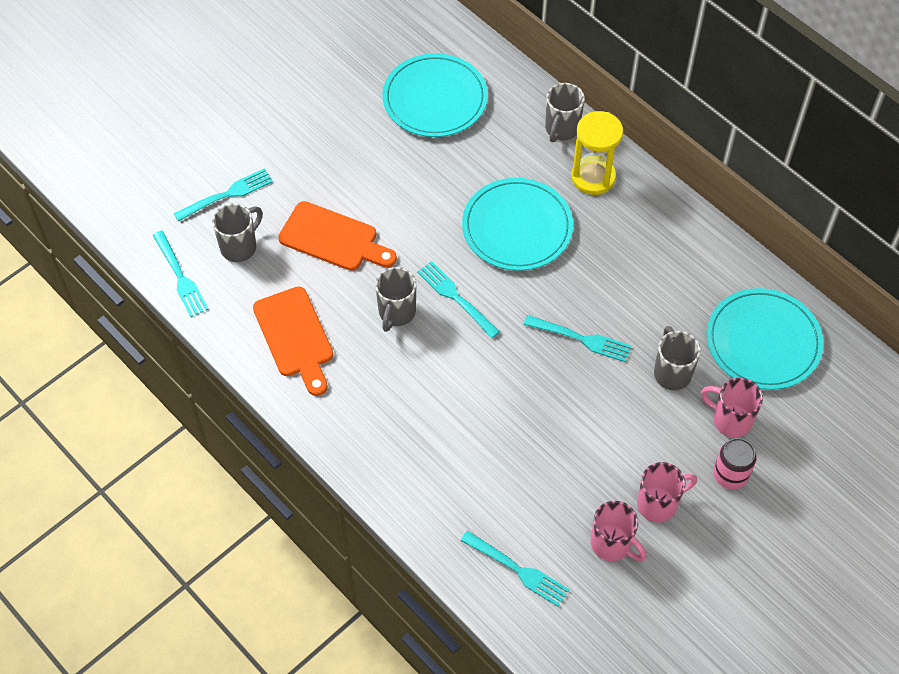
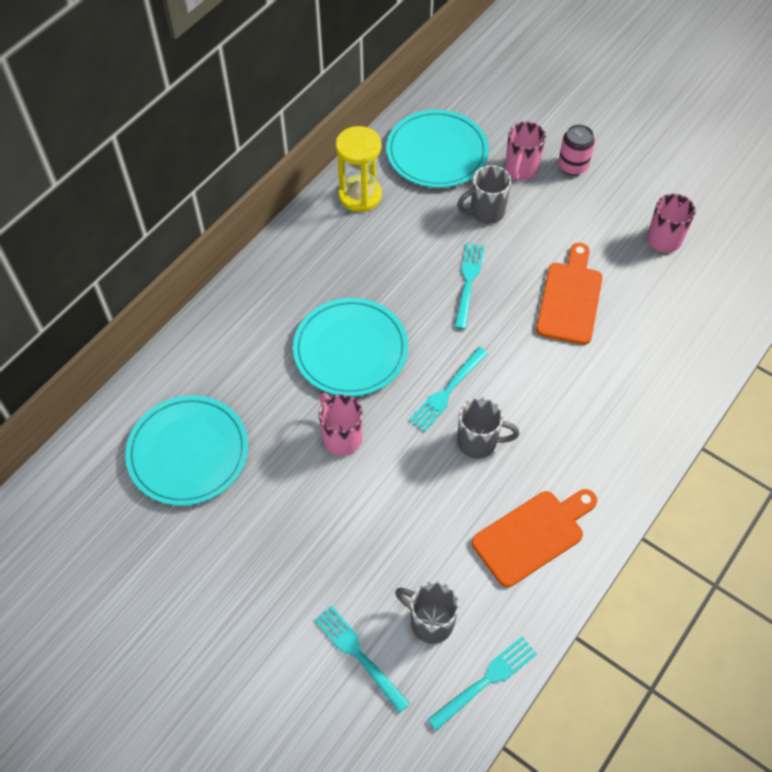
camera: 100 degrees left, 0 degrees up
(333, 238) = (399, 522): orange cutting board -> orange cutting board (570, 299)
(518, 570) = (714, 301): turquoise fork -> none
(561, 129) = (218, 326): grey mug -> none
(593, 177) = (277, 292): yellow hourglass -> yellow hourglass (360, 195)
(658, 504) = (616, 210): pink mug -> pink mug (341, 437)

